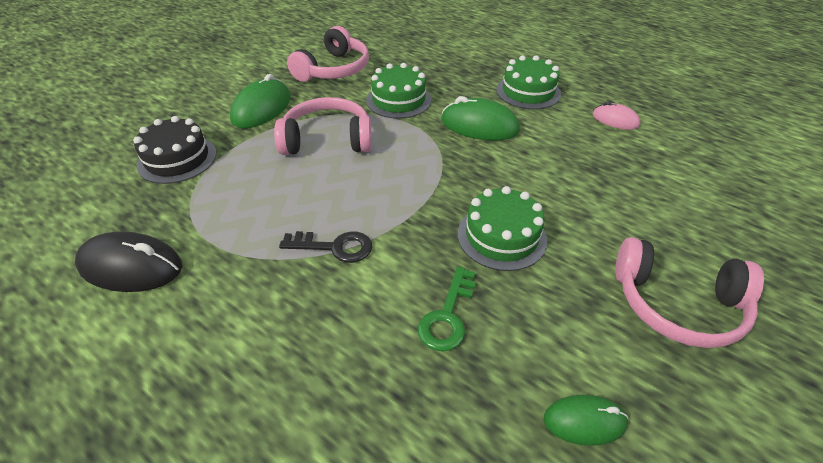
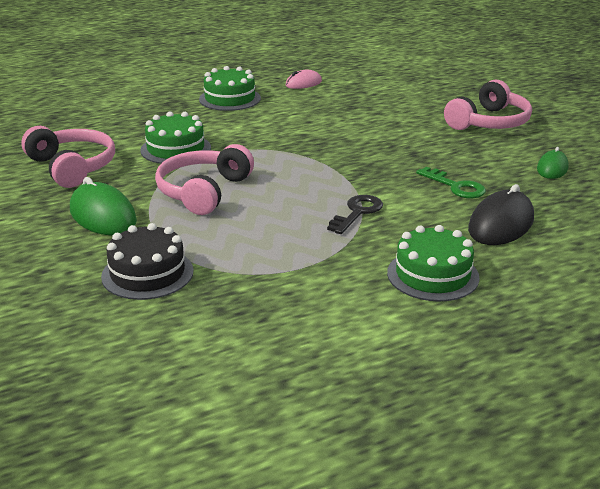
camera: 65 degrees left, 15 degrees down
(131, 266) = (306, 309): black mouse -> black mouse (501, 224)
(479, 126) = (257, 127): green mouse -> none
(501, 236) = (395, 152): green cake -> green cake (432, 275)

